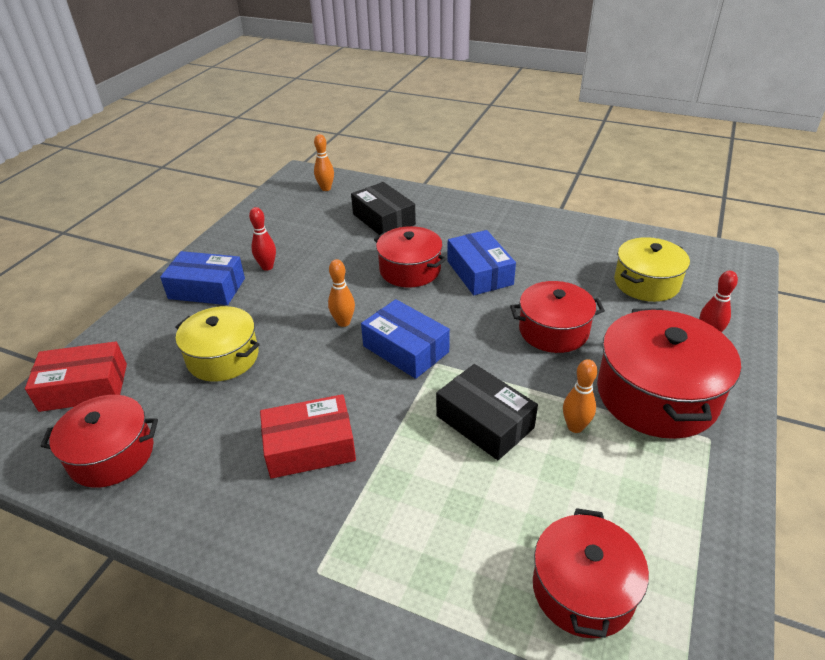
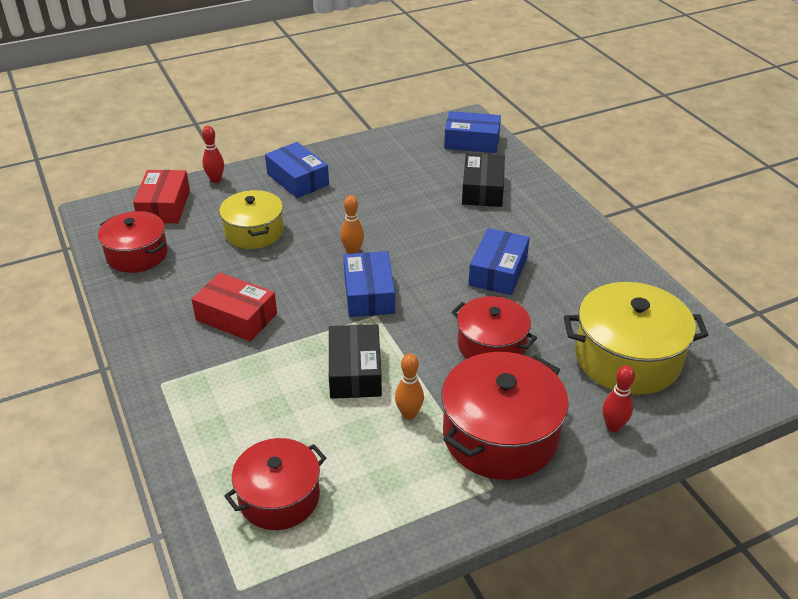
camera: 40 degrees right, 0 degrees up
(84, 387) = (164, 206): red box -> red box turned 60 degrees clockwise
(267, 267) = (353, 184): red bowling pin -> red bowling pin (215, 180)
(326, 188) = (472, 141): orange bowling pin -> blue box
(410, 270) = (448, 240): red pot -> none
(646, 283) = (627, 358): yellow pot -> yellow pot, size x1.52

